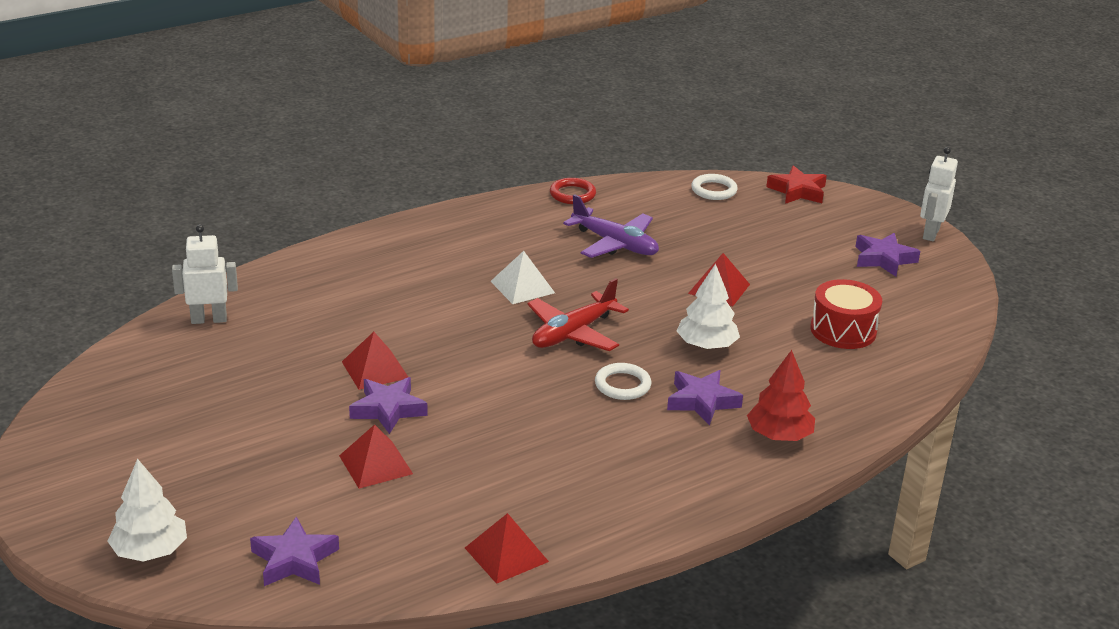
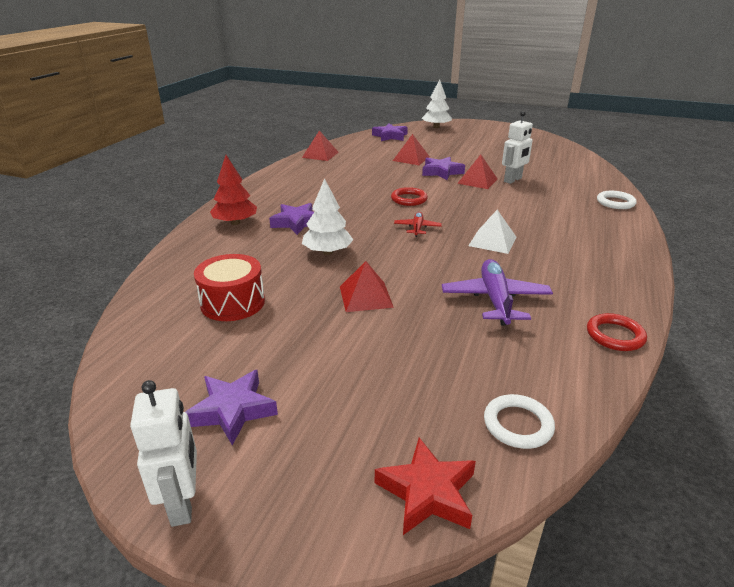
camera: 145 degrees right, 0 degrees up
(209, 319) = (585, 172): white robot -> white robot (513, 180)
(517, 378) = (409, 199): none -> red ring
(573, 333) = (417, 228): red plane -> red plane, size x0.55
(615, 244) = (495, 300): purple plane -> purple plane turned 90 degrees clockwise
(622, 385) = (351, 215): white ring -> white ring (615, 202)

